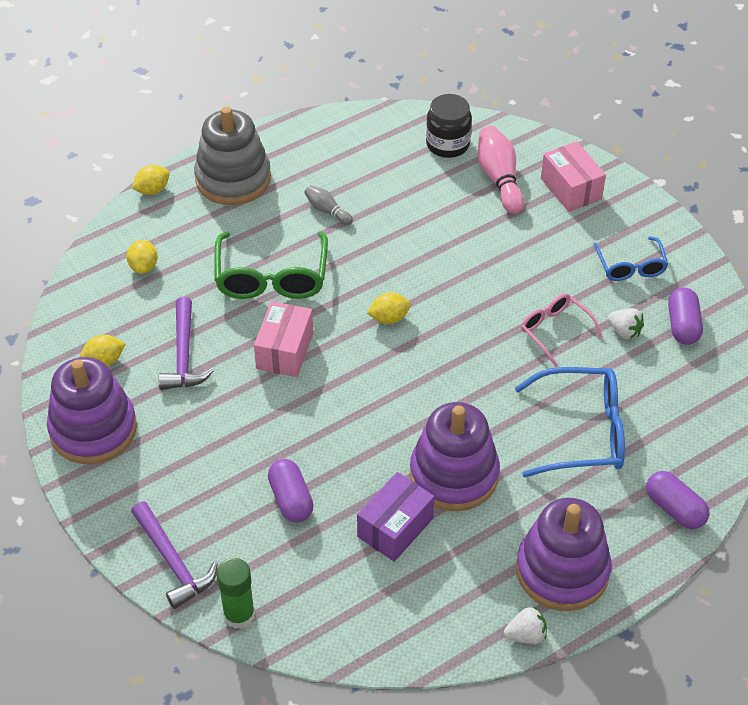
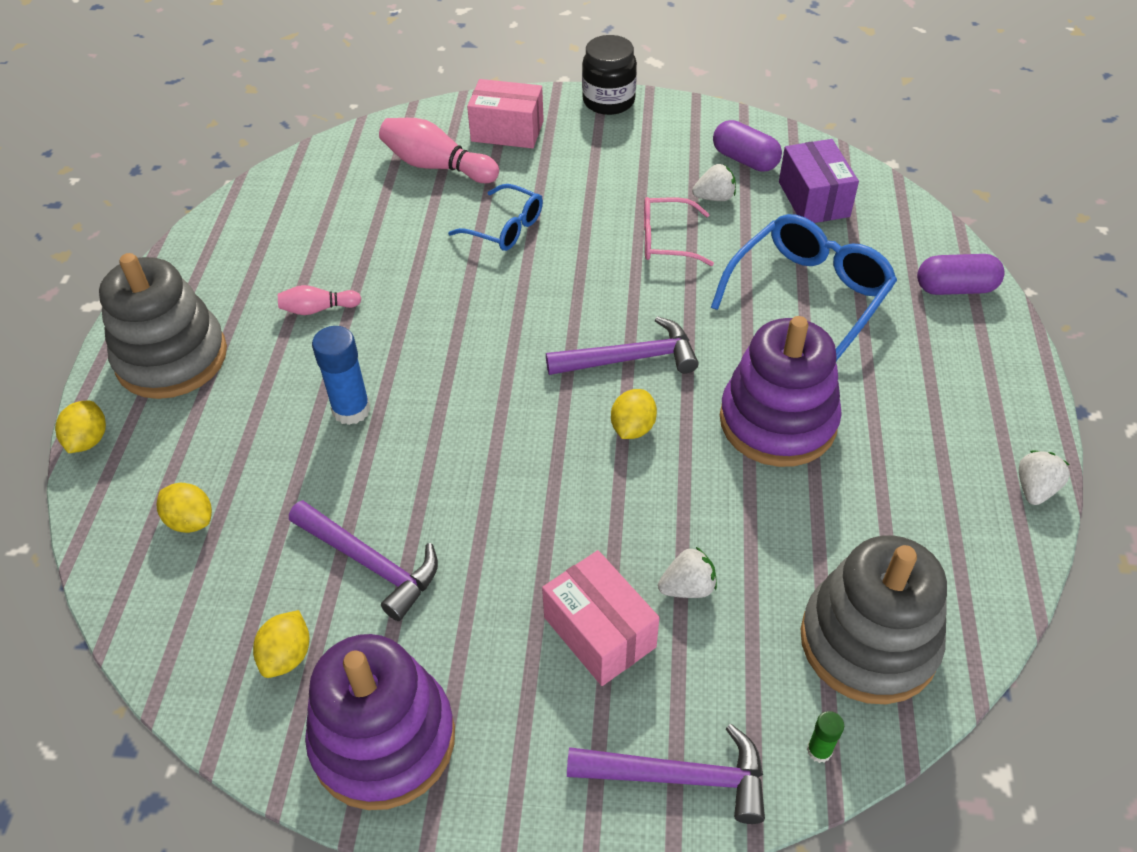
camera: 50 degrees left, 0 degrees up
(239, 615) = (819, 750): green glue stick -> green glue stick, size x0.52
(271, 277) = (351, 410): green glasses -> blue glue stick
(284, 351) = (468, 462): pink box -> pink box (599, 632)
(291, 499) = (687, 587): purple capsule -> white strawberry
(327, 211) = (318, 309): grey bowling pin -> pink bowling pin
(329, 603) = (868, 642): none -> grey stacking toy
(389, 318) = (519, 348): yellow lemon -> yellow lemon (632, 428)
(395, 527) = (808, 514): purple box -> purple box (813, 199)
(433, 374) = (629, 358): none -> purple hammer
(447, 144) = (349, 173): black jar -> black jar (608, 101)
(562, 571) = (971, 411): purple stacking toy -> none
(630, 266) = (642, 150): blue glasses -> blue glasses (505, 228)

